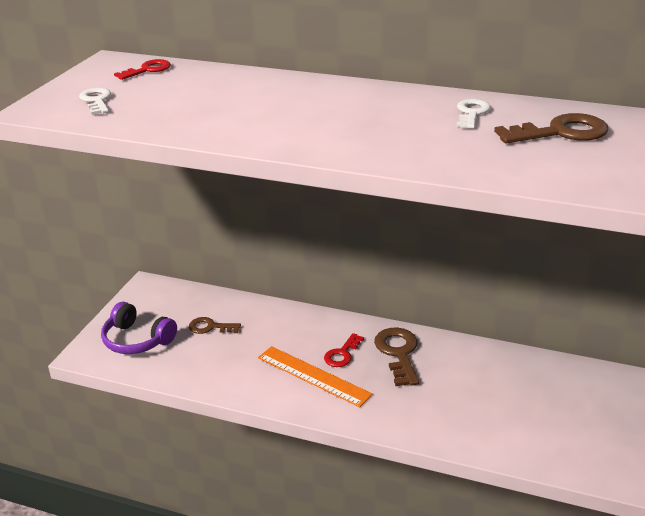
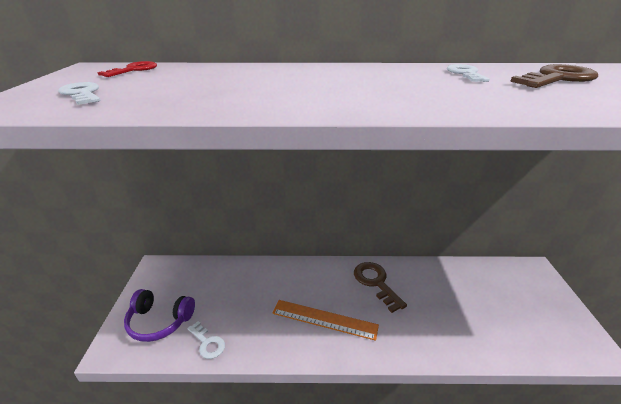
camera: 20 degrees left, 0 degrees up
(179, 370) = (207, 343): none -> white key
(210, 327) = (221, 293): brown key -> none
(342, 354) = (336, 293): red key -> none

